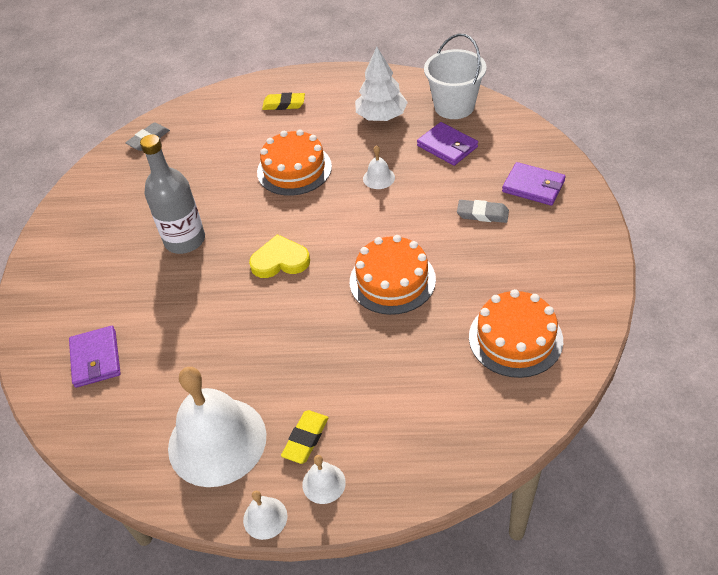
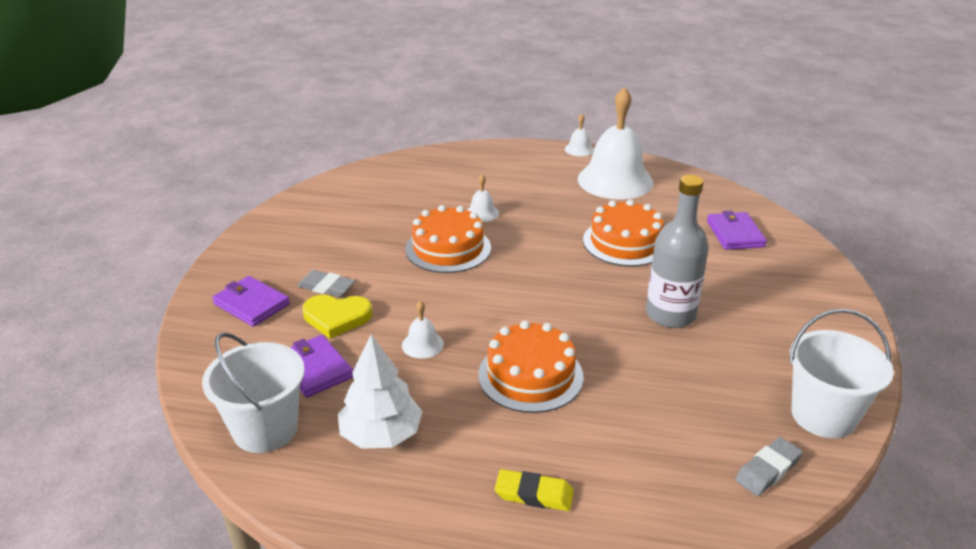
camera: 175 degrees left, 15 degrees down
(99, 178) = (823, 415): none -> white bucket
(280, 260) = (558, 279): yellow heart -> yellow heart (337, 317)
(306, 439) = (547, 174): yellow eraser -> none
(324, 483) = (538, 157): white bell -> white bell (482, 213)
(515, 338) = (364, 200): orange cake -> orange cake (625, 242)

